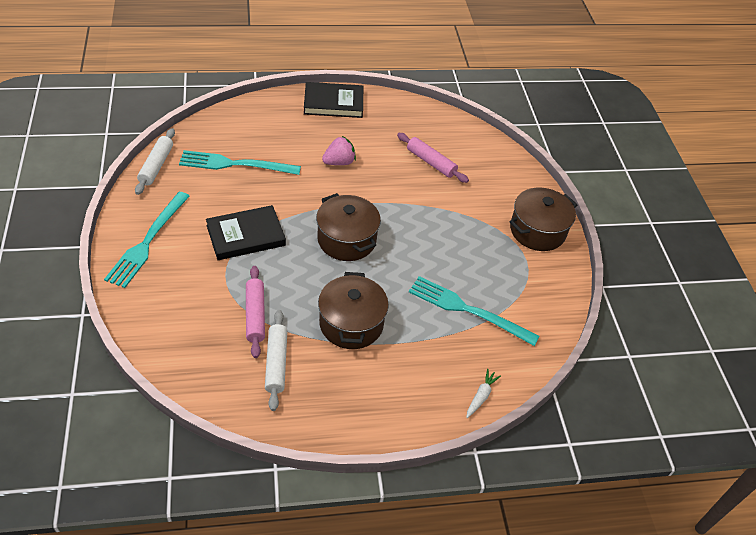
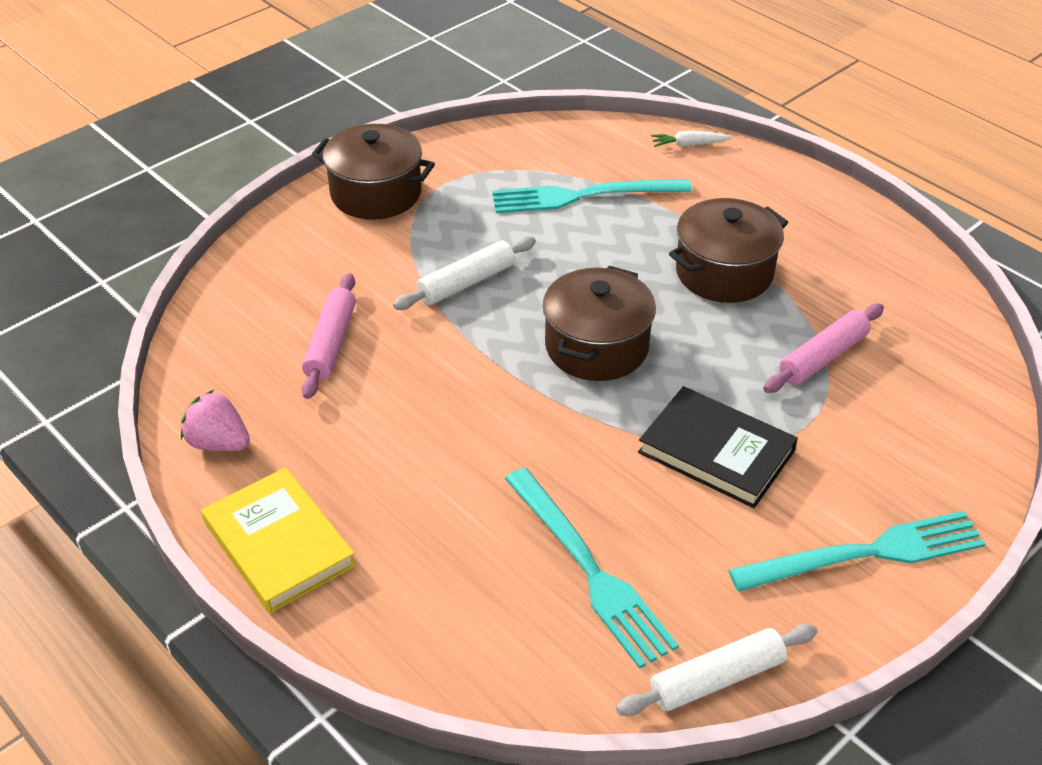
camera: 120 degrees left, 5 degrees down
(276, 363) = (856, 300): white rolling pin -> white rolling pin (466, 282)
(333, 103) = (279, 544): black book -> yellow book
(339, 162) = (441, 444): pink strawberry -> pink strawberry (219, 443)
(468, 310) = (583, 196): turquoise fork -> turquoise fork turned 90 degrees clockwise

